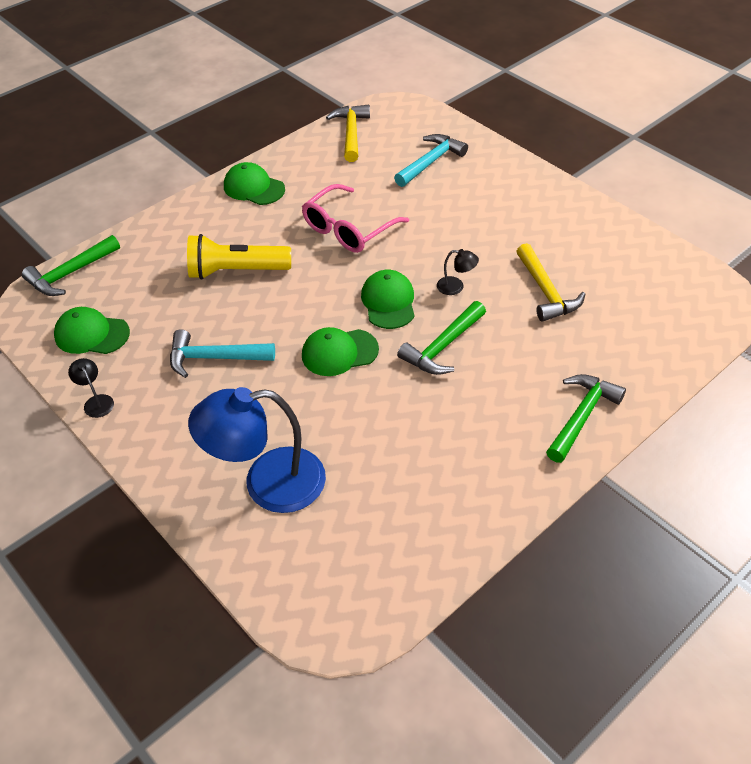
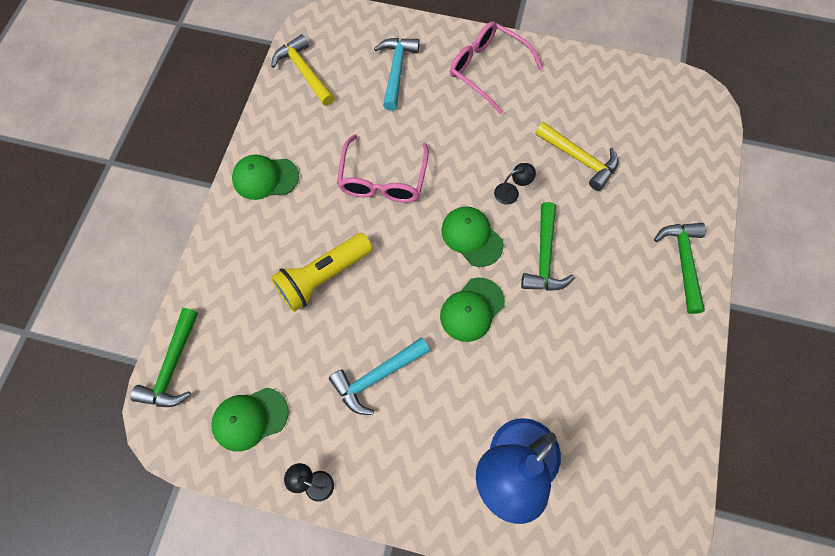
camera: 35 degrees left, 20 degrees up
(516, 193) = (487, 70): none -> pink glasses

